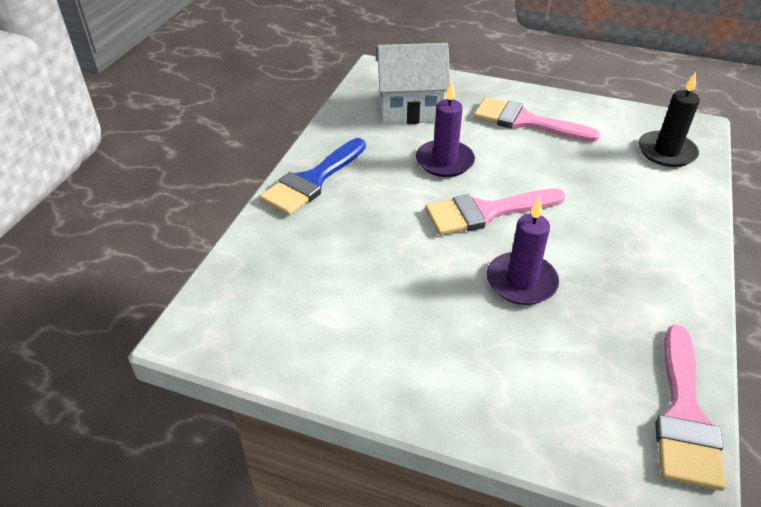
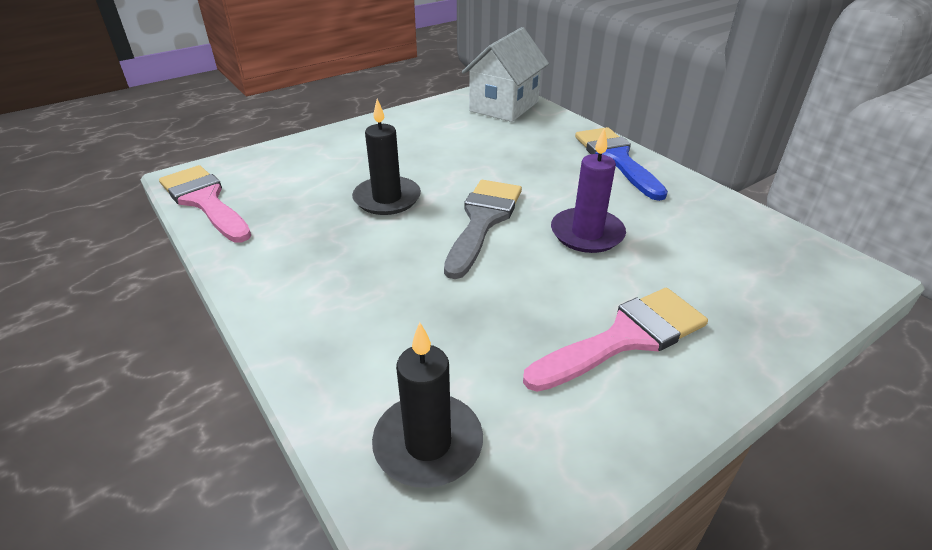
camera: 125 degrees right, 5 degrees down
(410, 109) = (719, 255): white house -> white house (504, 106)
(486, 212) = (483, 221): pink brush -> grey brush
(521, 281) = (387, 199): purple candle -> black candle

